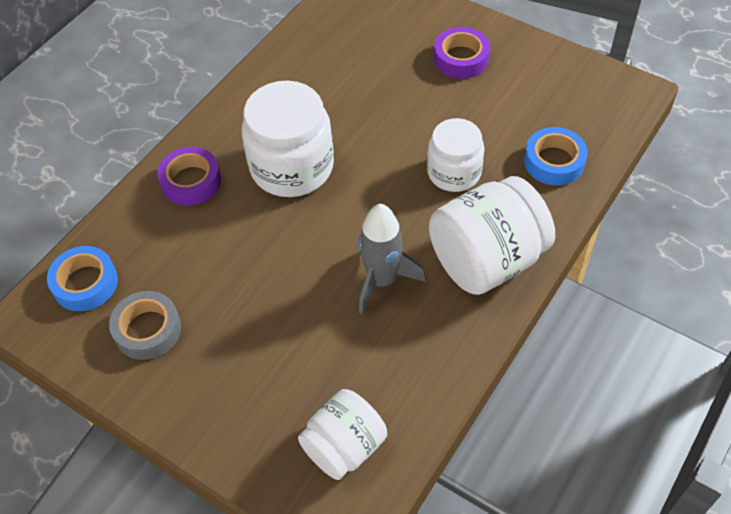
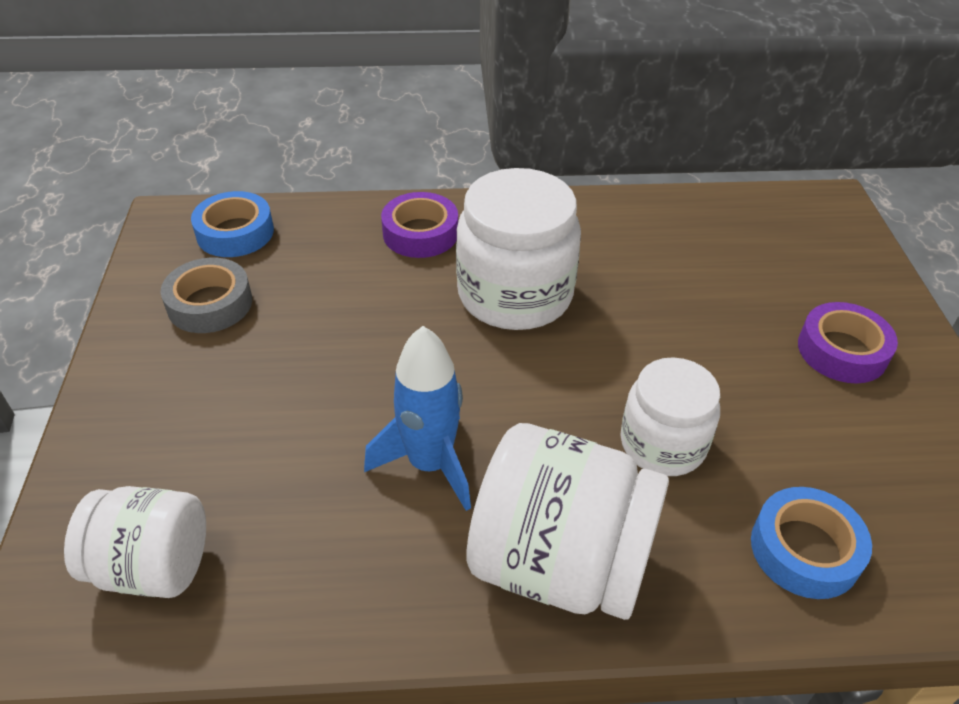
camera: 50 degrees right, 10 degrees down
(382, 280) = (430, 464): grey rocket -> blue rocket

